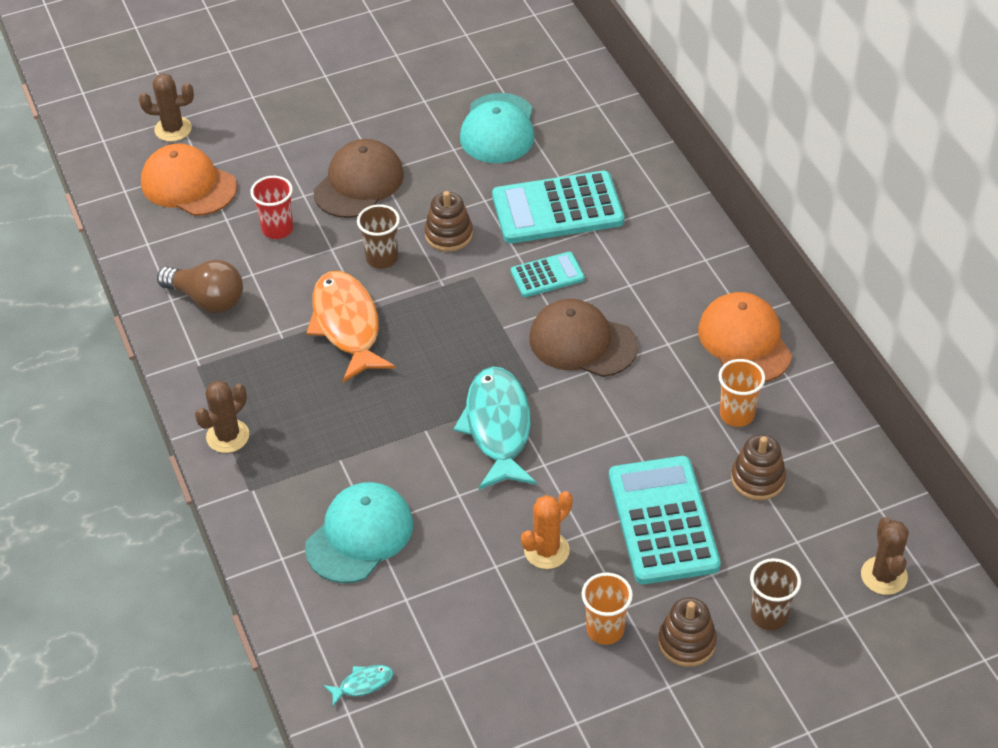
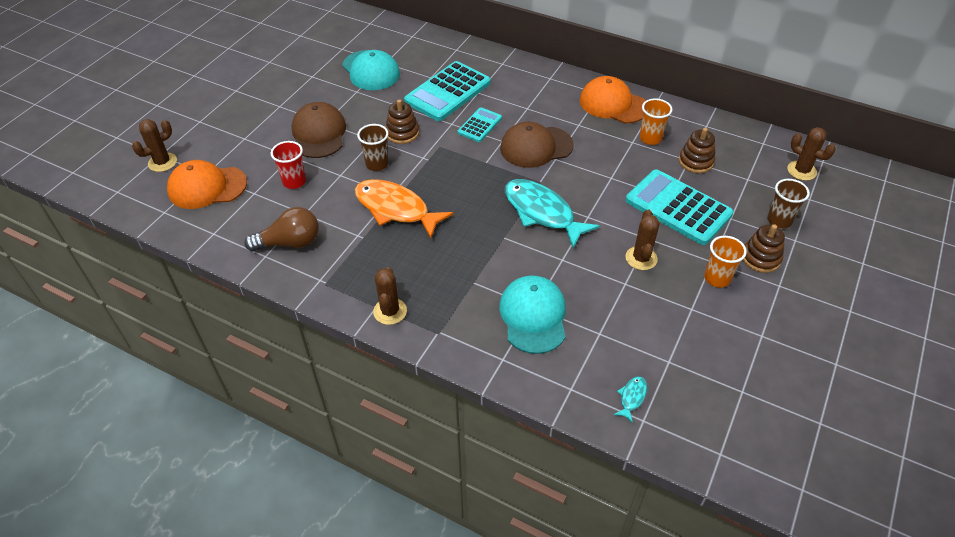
camera: 40 degrees left, 0 degrees up
(546, 550) = (641, 258): orange cactus -> brown cactus

